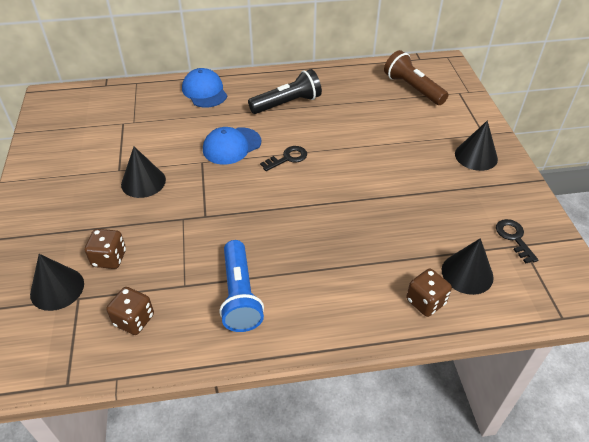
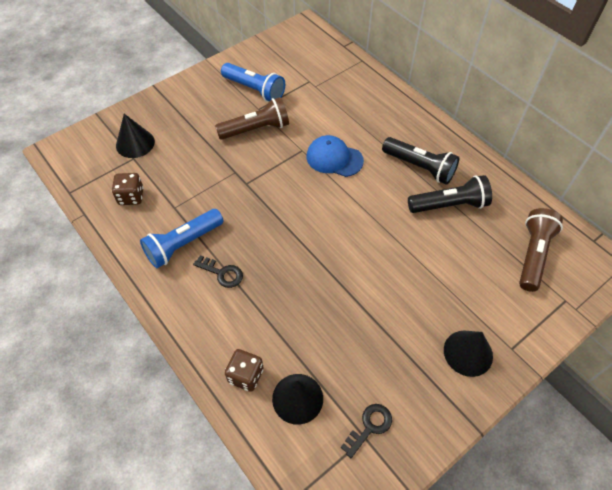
camera: 60 degrees right, 10 degrees up
(90, 162) = (254, 90): none -> blue flashlight
(109, 258) = (174, 154): brown dice -> none
(143, 182) = (256, 129): black cone -> brown flashlight
(204, 91) = (387, 105): blue cap -> none
(287, 158) = (348, 202): black key -> black key (222, 273)
(337, 105) = (449, 205): none -> black flashlight

